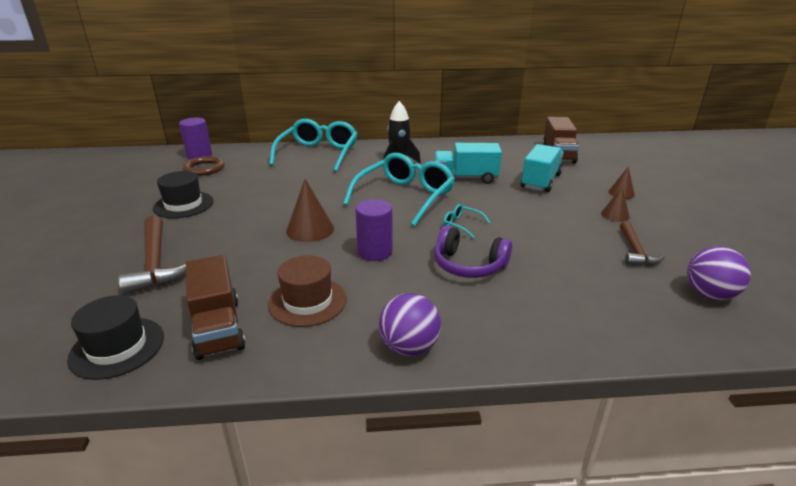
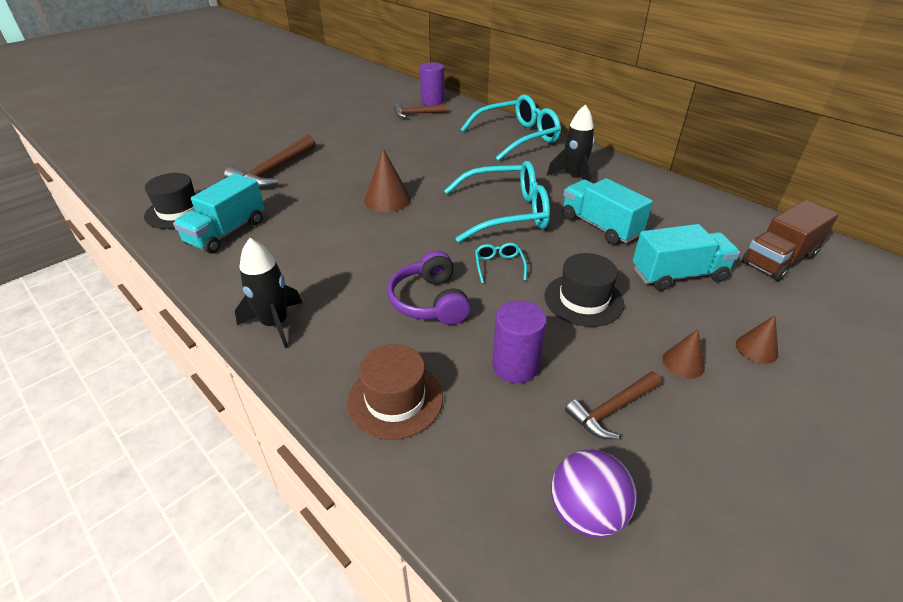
camera: 50 degrees right, 10 degrees up
(183, 205) = (355, 137): black hat -> black hat (583, 300)
(204, 168) = (416, 114): brown ring -> brown hammer
(218, 327) = (226, 232): brown truck -> turquoise truck
(307, 301) = (289, 249): brown hat -> brown hat (395, 399)
(375, 252) = (391, 244): purple cylinder -> purple cylinder (515, 366)
(409, 347) = (275, 324): purple ball -> black rocket

